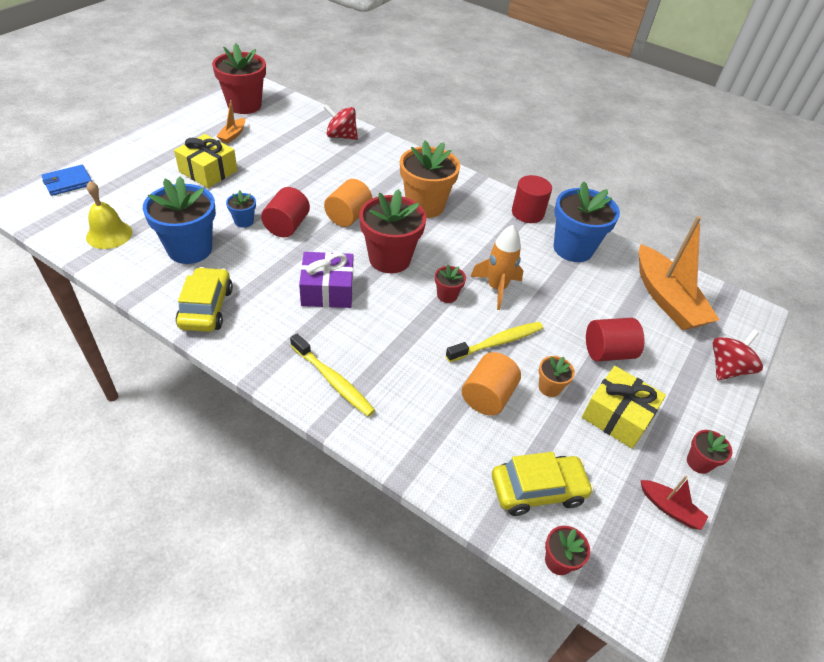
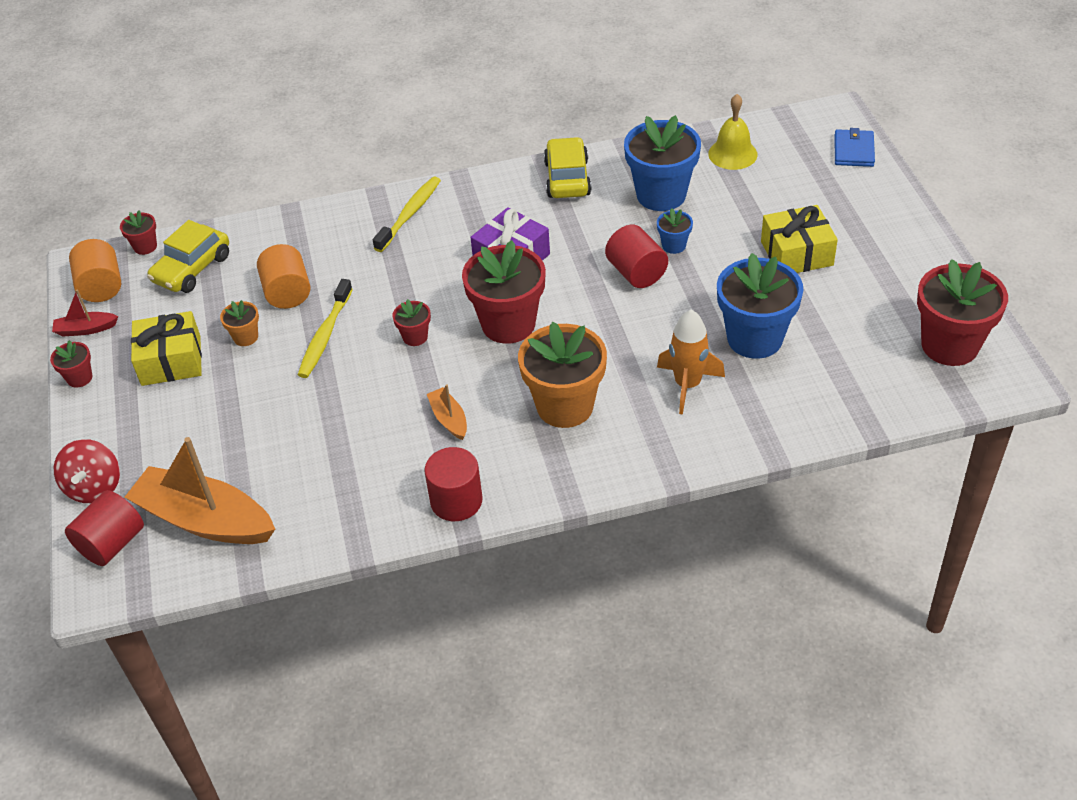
camera: 140 degrees right, 0 degrees up
(206, 308) = (567, 178): yellow car -> yellow car turned 135 degrees counterclockwise
(233, 135) = (869, 303): orange boat -> orange boat (449, 419)
(332, 380) = (409, 214): yellow toothbrush -> yellow toothbrush turned 120 degrees clockwise
(341, 136) = (789, 408): red spinning top -> none
(348, 216) = (608, 328): orange cylinder -> orange cylinder (101, 286)
(496, 288) = (382, 381): orange rocket -> orange rocket (687, 385)
(573, 248) = (358, 497): blue flower pot -> blue flower pot (754, 338)
(607, 352) = (221, 408): red cylinder -> red cylinder (112, 543)

